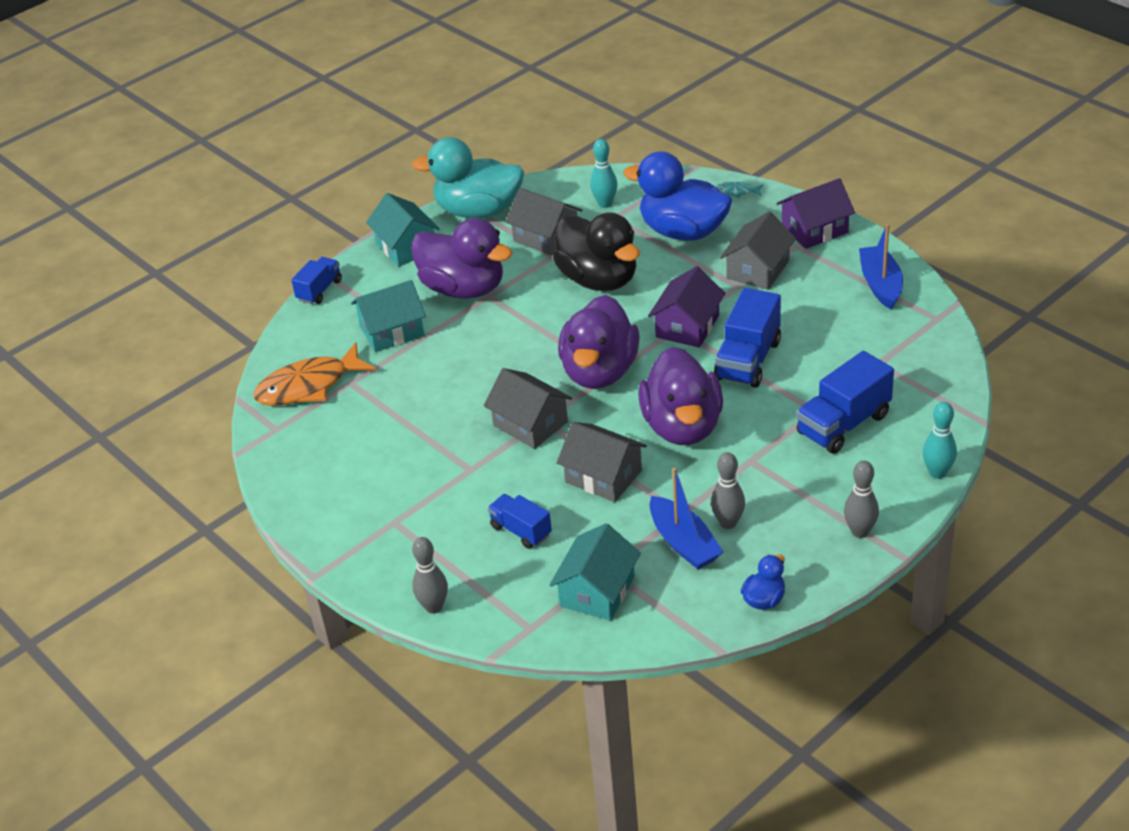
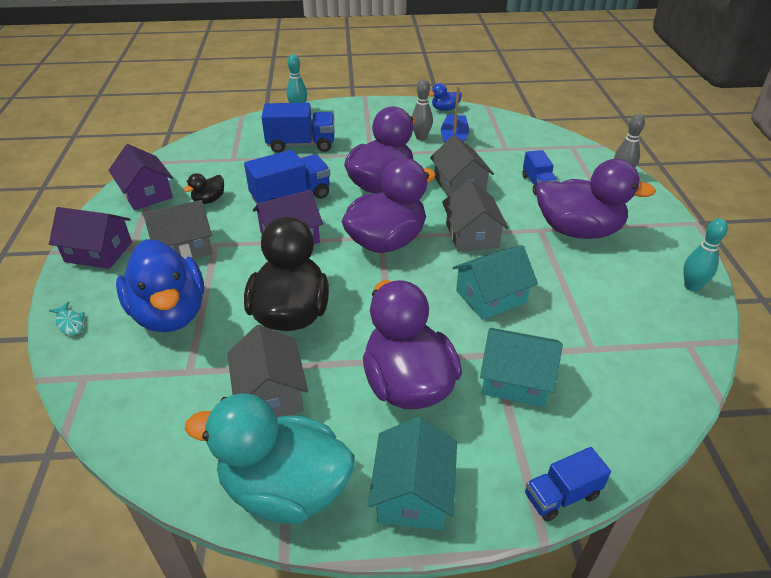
camera: 145 degrees left, 0 degrees up
(308, 386) = (636, 369): orange fish -> none
(432, 490) = (578, 230): none -> purple duck
(478, 211) = (285, 489): turquoise duck -> turquoise duck turned 150 degrees clockwise
(597, 591) = (521, 143): turquoise house -> turquoise house (491, 296)
(605, 204) = (171, 394): turquoise bowling pin -> turquoise bowling pin (691, 286)
(815, 313) = (209, 200): none -> black duck
(860, 532) = (367, 109): grey bowling pin -> none
(880, 285) = (146, 194): blue boat -> purple house

